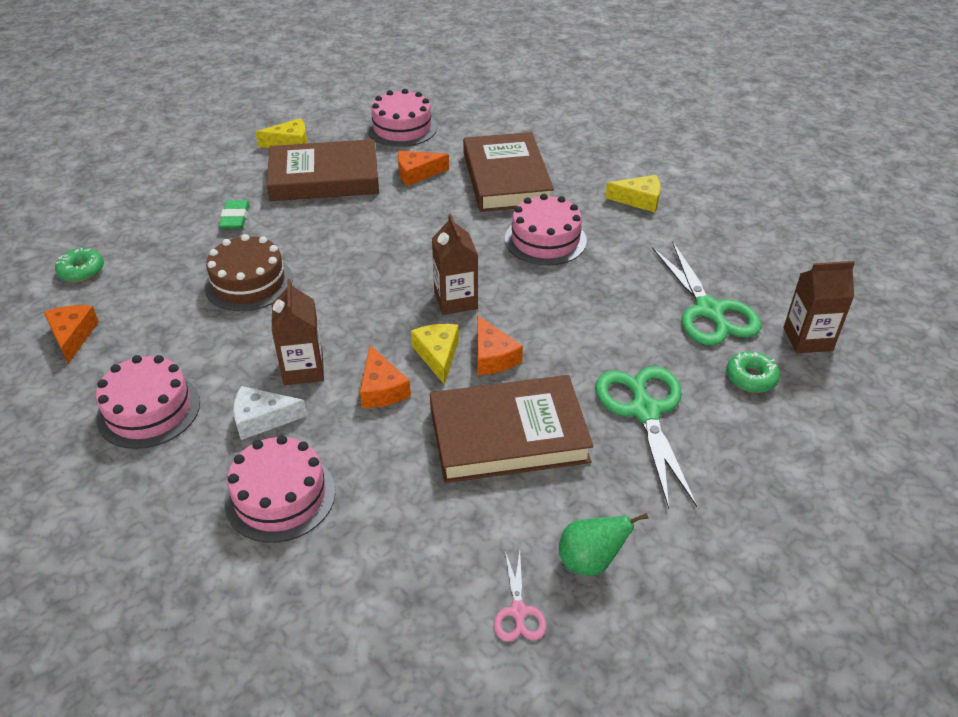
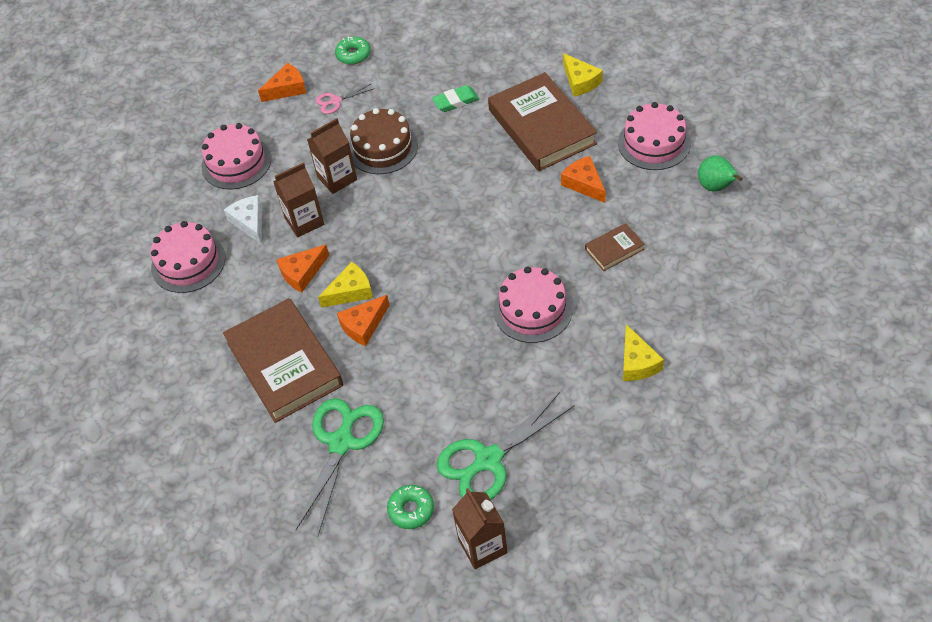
camera: 75 degrees right, 10 degrees up
(456, 300) = (419, 278): brown carton -> brown carton (337, 178)
(506, 178) = (614, 249): brown book -> brown book, size x0.46
(518, 611) = (137, 420): pink scissors -> pink scissors (335, 101)
(590, 561) = (186, 448): green pear -> green pear (716, 187)
(645, 411) = (341, 443): green scissors -> green scissors turned 45 degrees counterclockwise

